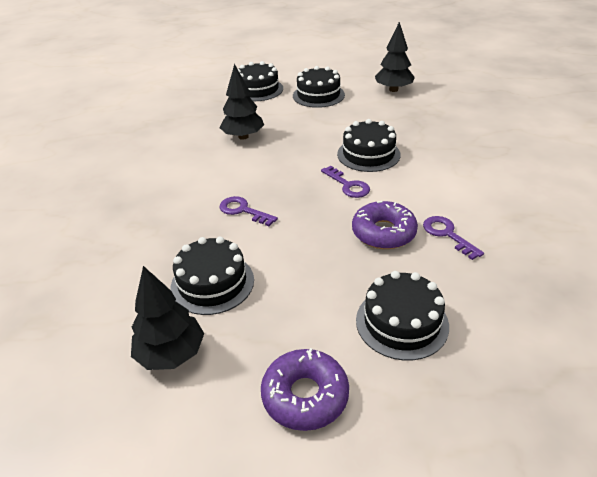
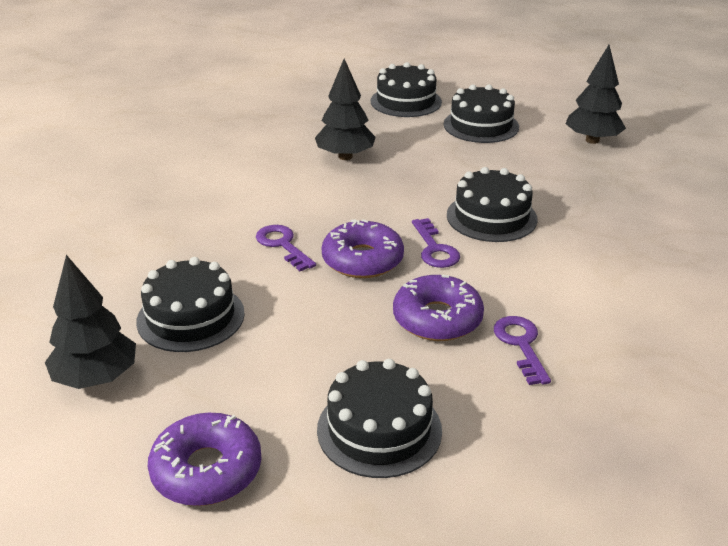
camera: 20 degrees right, 5 degrees down
(306, 206) = (362, 260): none -> purple donut

